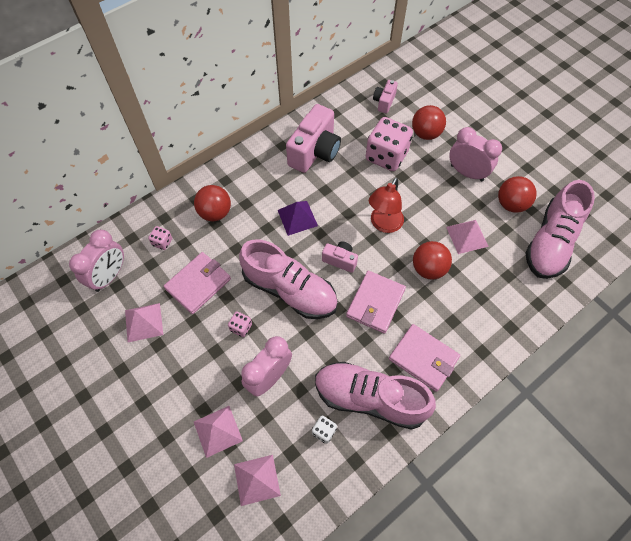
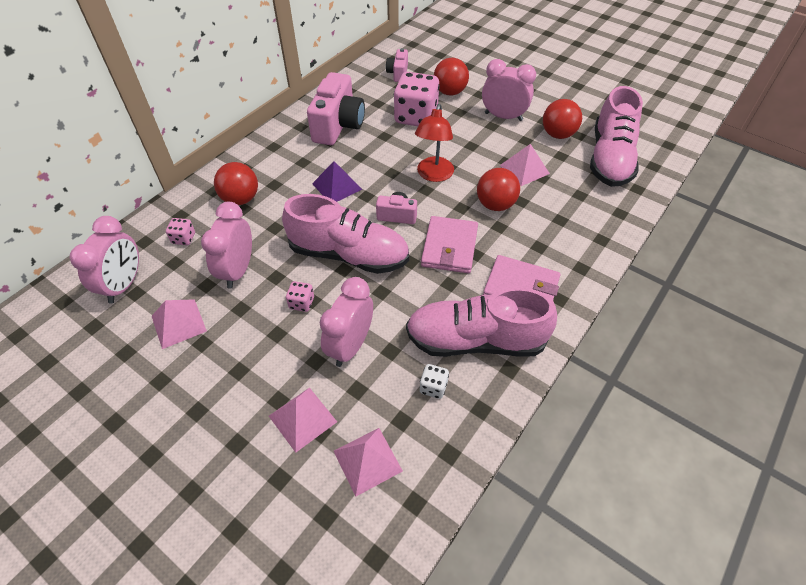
camera: 15 degrees left, 10 degrees down
(198, 284) = (238, 270): pink wallet -> pink clock

